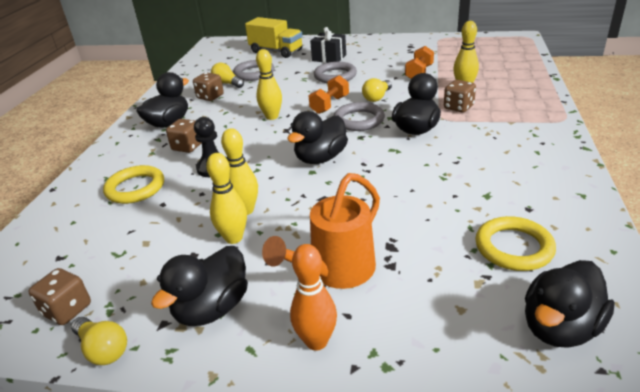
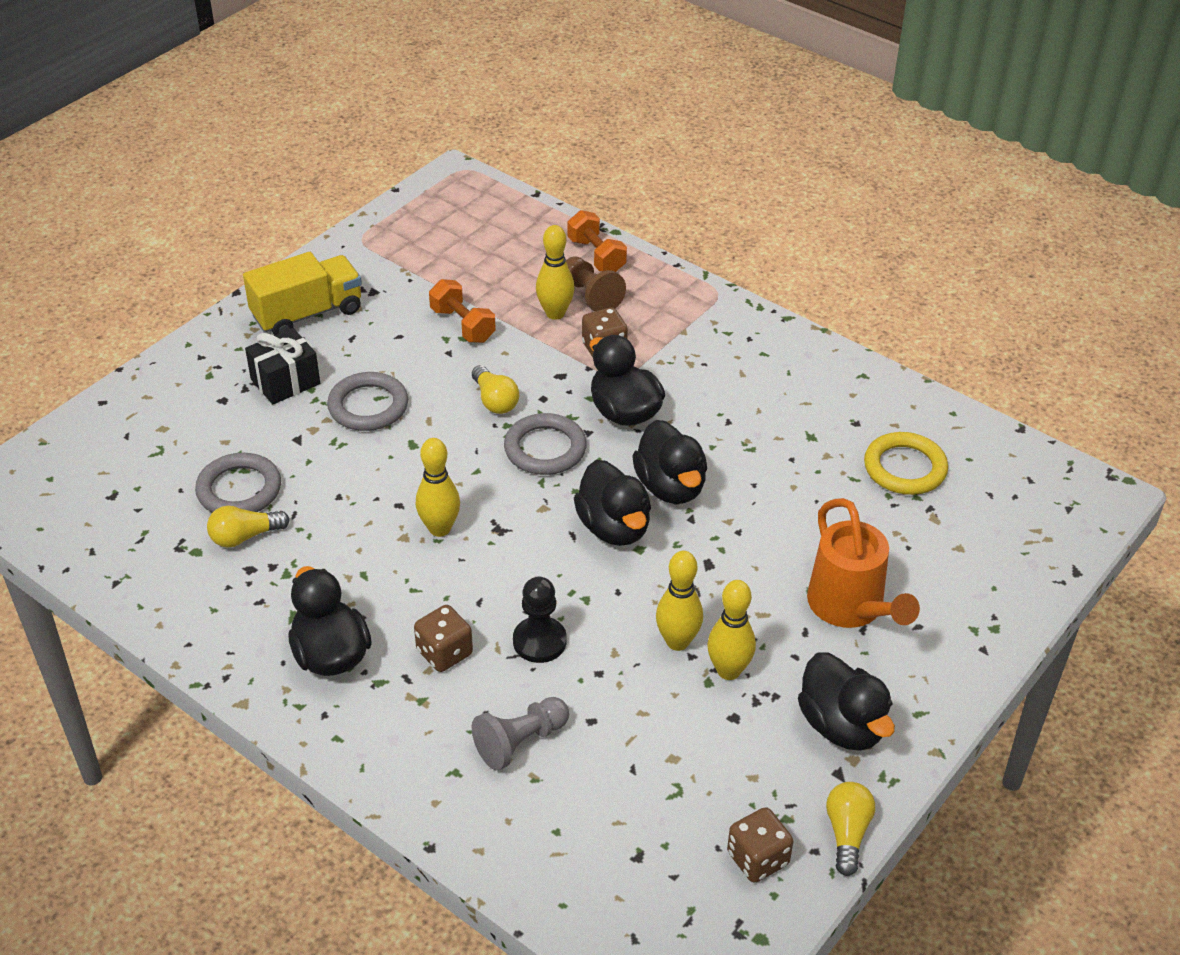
camera: 65 degrees left, 10 degrees up
(103, 349) = (847, 833): yellow light bulb -> yellow light bulb turned 60 degrees counterclockwise
(135, 188) = (520, 742): yellow ring -> grey pawn
(210, 97) = (278, 574): brown dice -> none
(276, 51) = (168, 427): yellow truck -> yellow truck (307, 314)
(316, 341) = (938, 661): orange bowling pin -> none
(330, 105) = (466, 455): orange dumbbell -> orange dumbbell (596, 256)
(494, 90) = (591, 295): none -> brown pawn
(560, 327) = (1016, 502): black duck -> black duck (670, 487)

